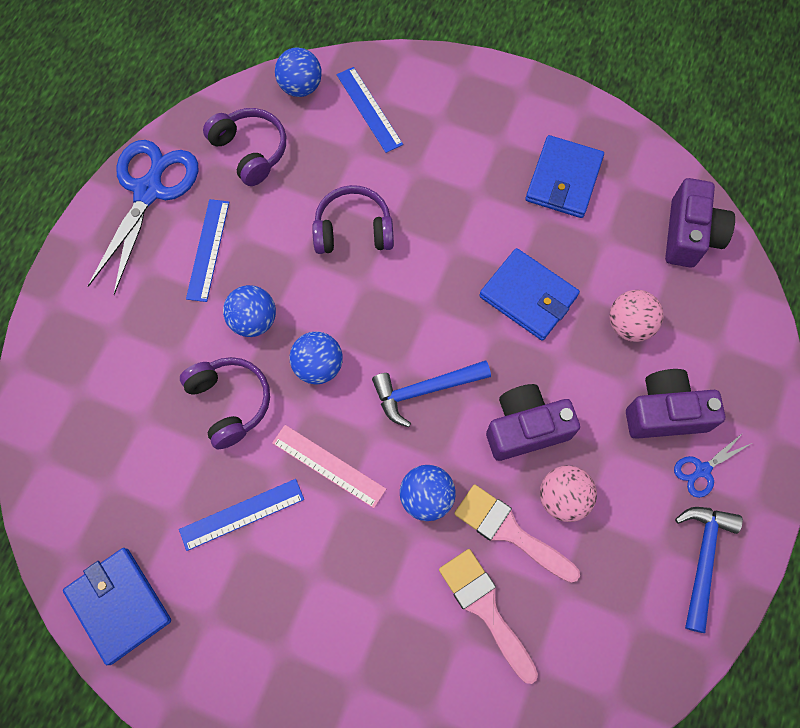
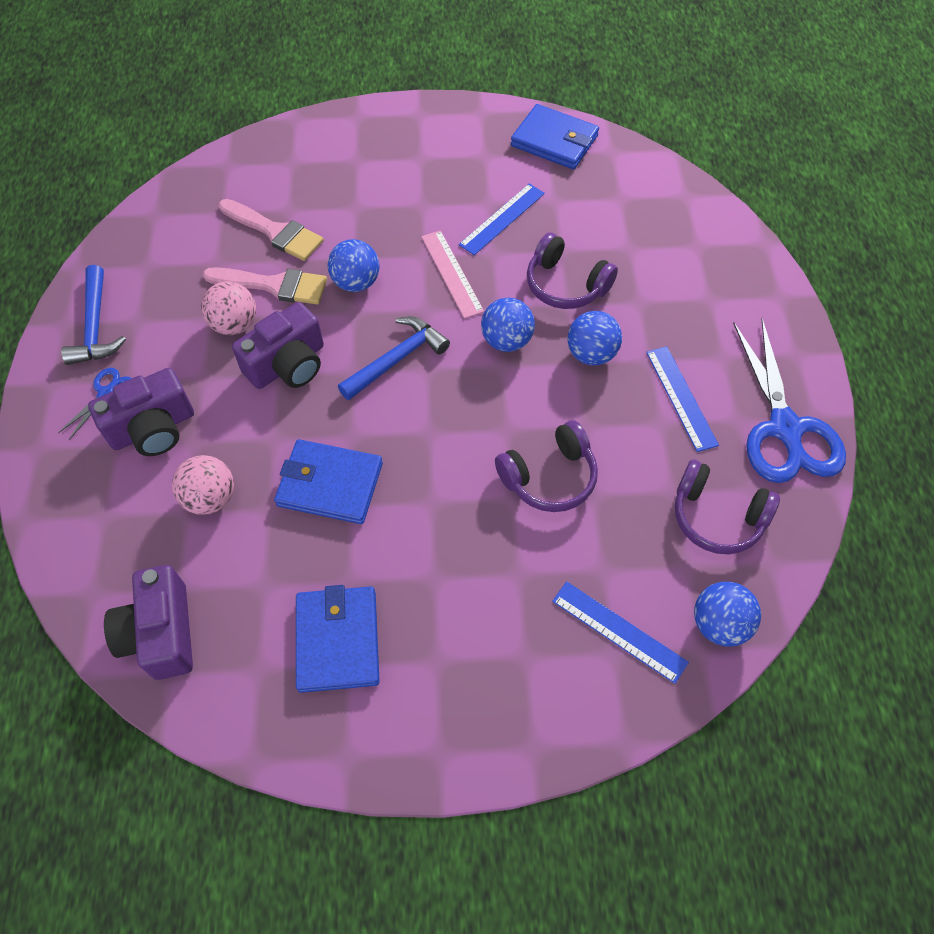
camera: 155 degrees right, 10 degrees down
(328, 466) = (452, 273): pink ruler -> pink ruler turned 60 degrees clockwise

